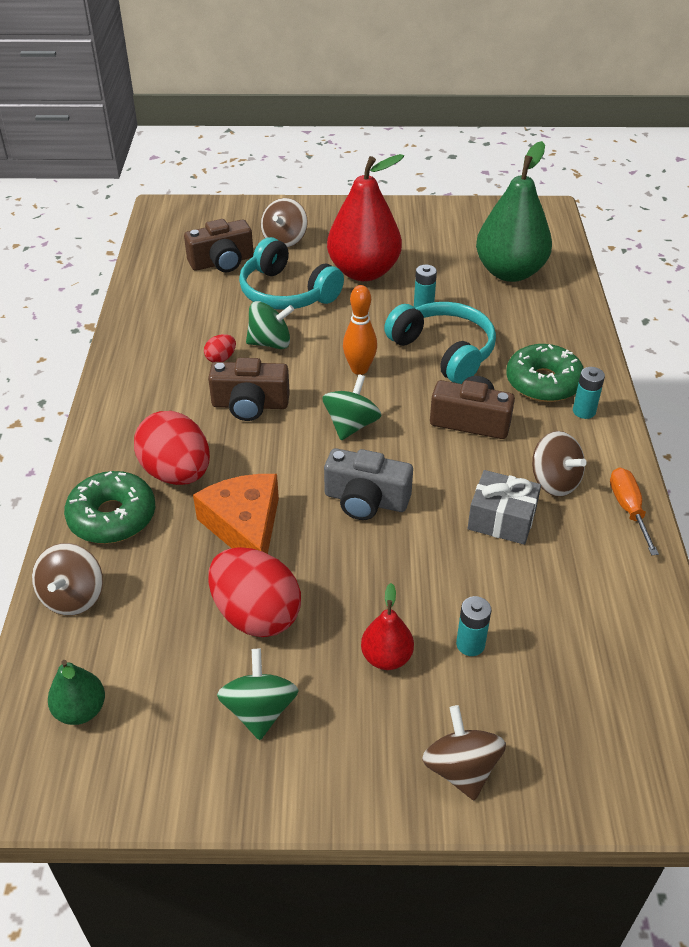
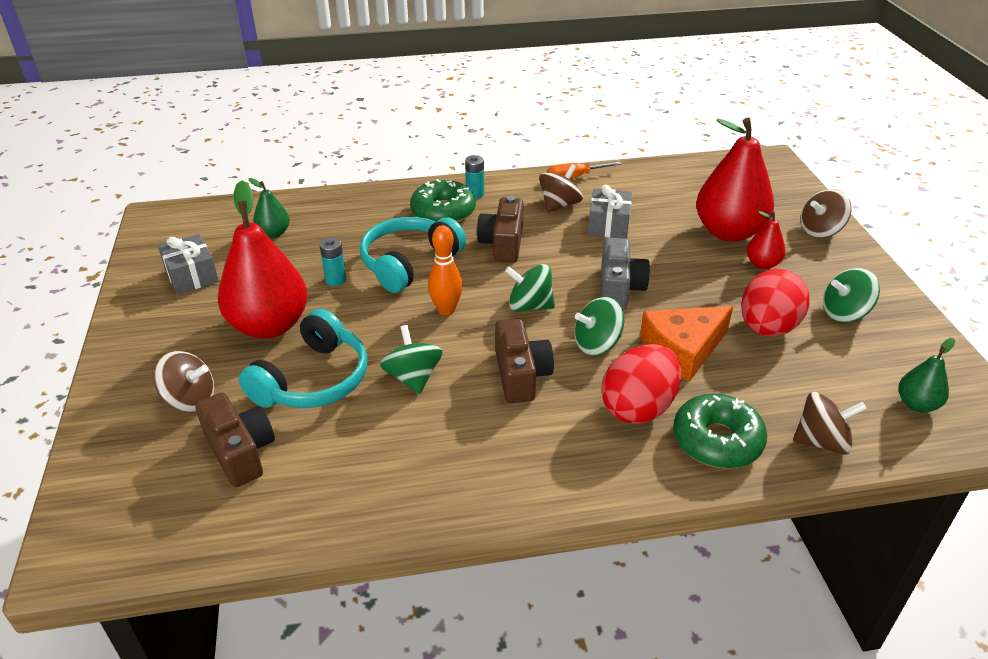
camera: 100 degrees left, 5 degrees down
(221, 358) = (448, 412): red egg -> none
(275, 463) = (597, 344): none -> green spinning top
(445, 233) = (192, 276): none -> grey gift
(470, 644) = (728, 232): turquoise battery -> red pear
(510, 272) = (274, 233): green pear -> green pear, size x0.48

